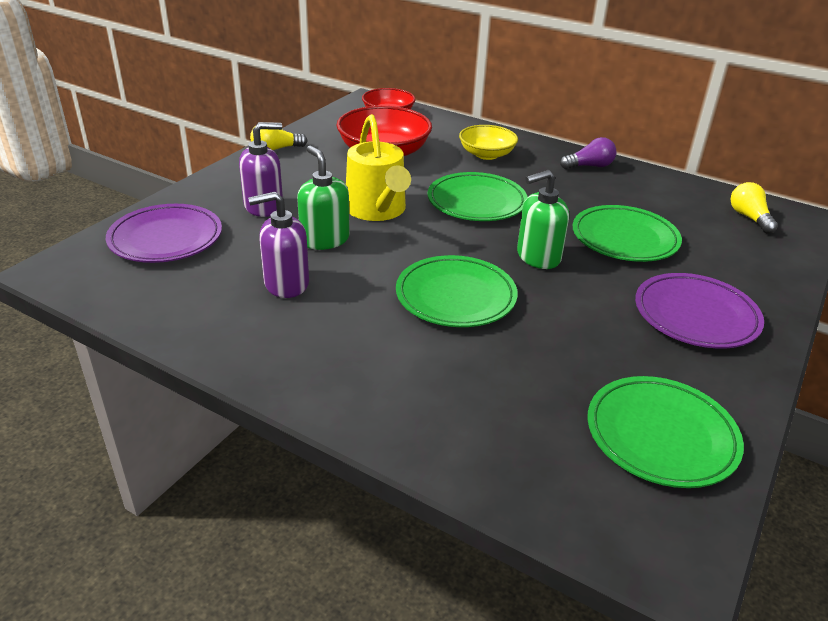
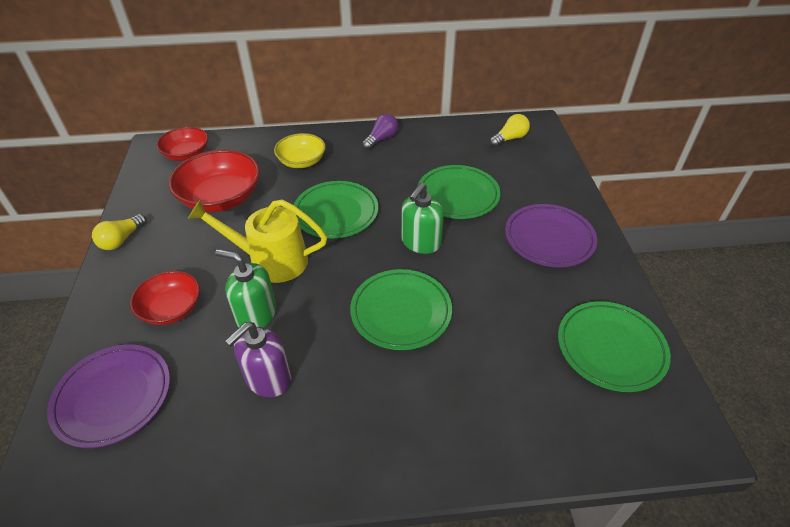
camera: 35 degrees left, 10 degrees up
(264, 206) = (172, 309): purple soap dispenser -> red bowl
(378, 210) = (271, 261): yellow watering can -> yellow watering can turned 150 degrees clockwise
(749, 218) = (510, 139): yellow light bulb -> yellow light bulb turned 105 degrees clockwise

